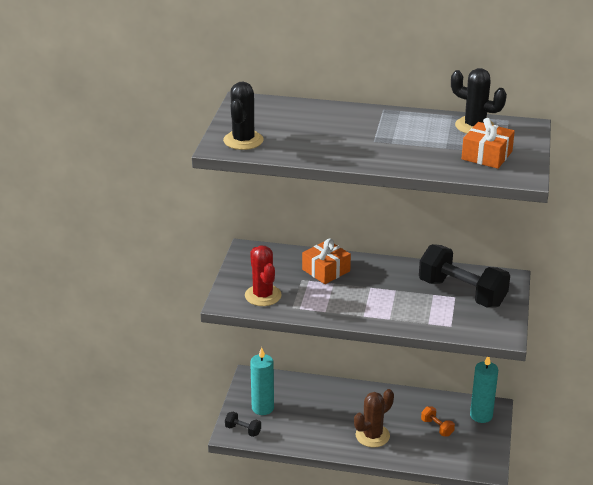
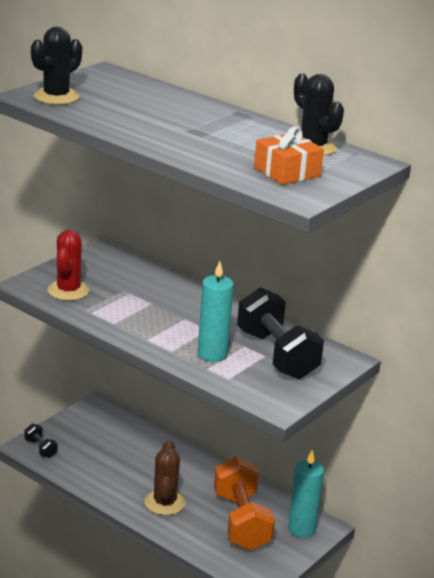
camera: 25 degrees right, 5 degrees down
(262, 408) = (79, 437): turquoise candle -> turquoise candle (212, 354)
(326, 270) = (157, 290): orange gift -> none
(372, 436) = (164, 502): brown cactus -> brown cactus turned 75 degrees counterclockwise
(437, 427) = (241, 521): orange dumbbell -> orange dumbbell, size x2.29

